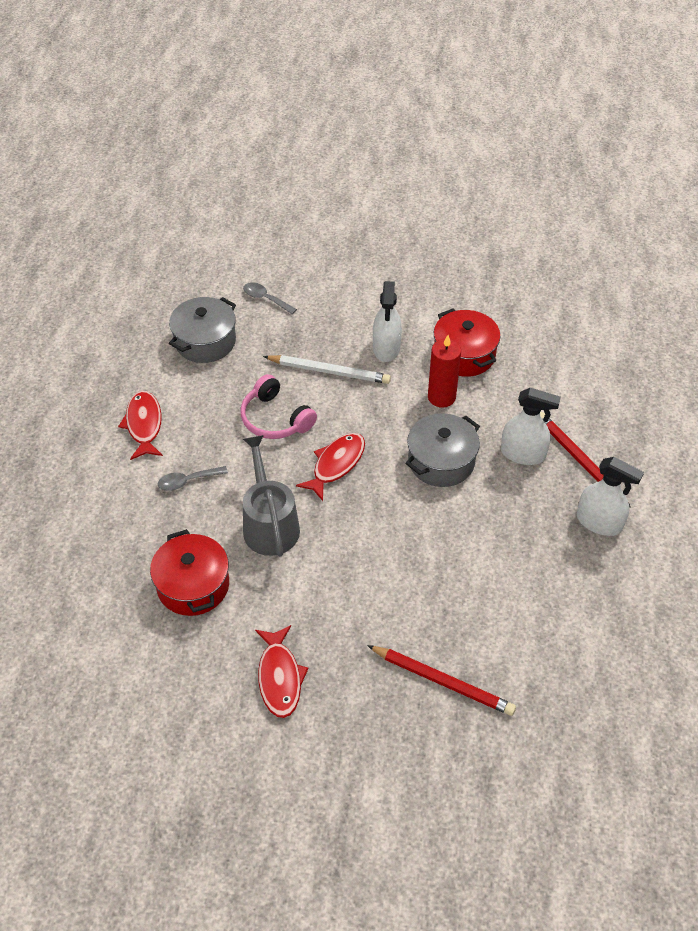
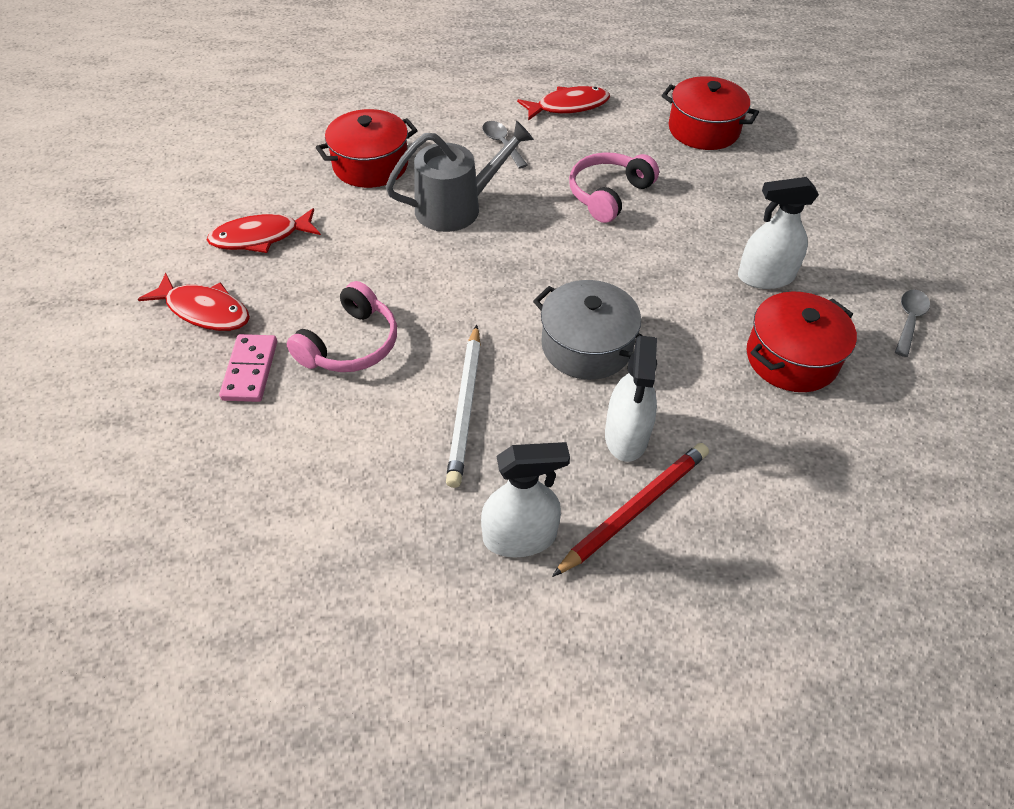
camera: 80 degrees right, 0 degrees up
(205, 341) = (703, 130): grey pot -> red pot
(266, 299) = (795, 165): grey spoon -> grey spoon (909, 321)
(329, 371) = (700, 229): white pencil -> white pencil (465, 407)
(336, 464) = (554, 250): red fish -> red fish (204, 311)
(422, 610) = (350, 344): none -> pink headphones
(441, 397) = (700, 339): red candle -> none
(442, 681) = (250, 370): red pencil -> pink domino
(599, 522) = (520, 537): white spray bottle -> white spray bottle turned 120 degrees counterclockwise

